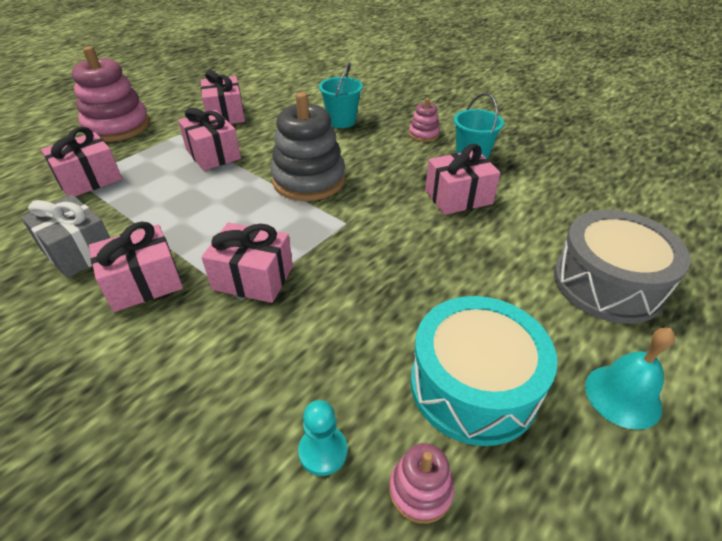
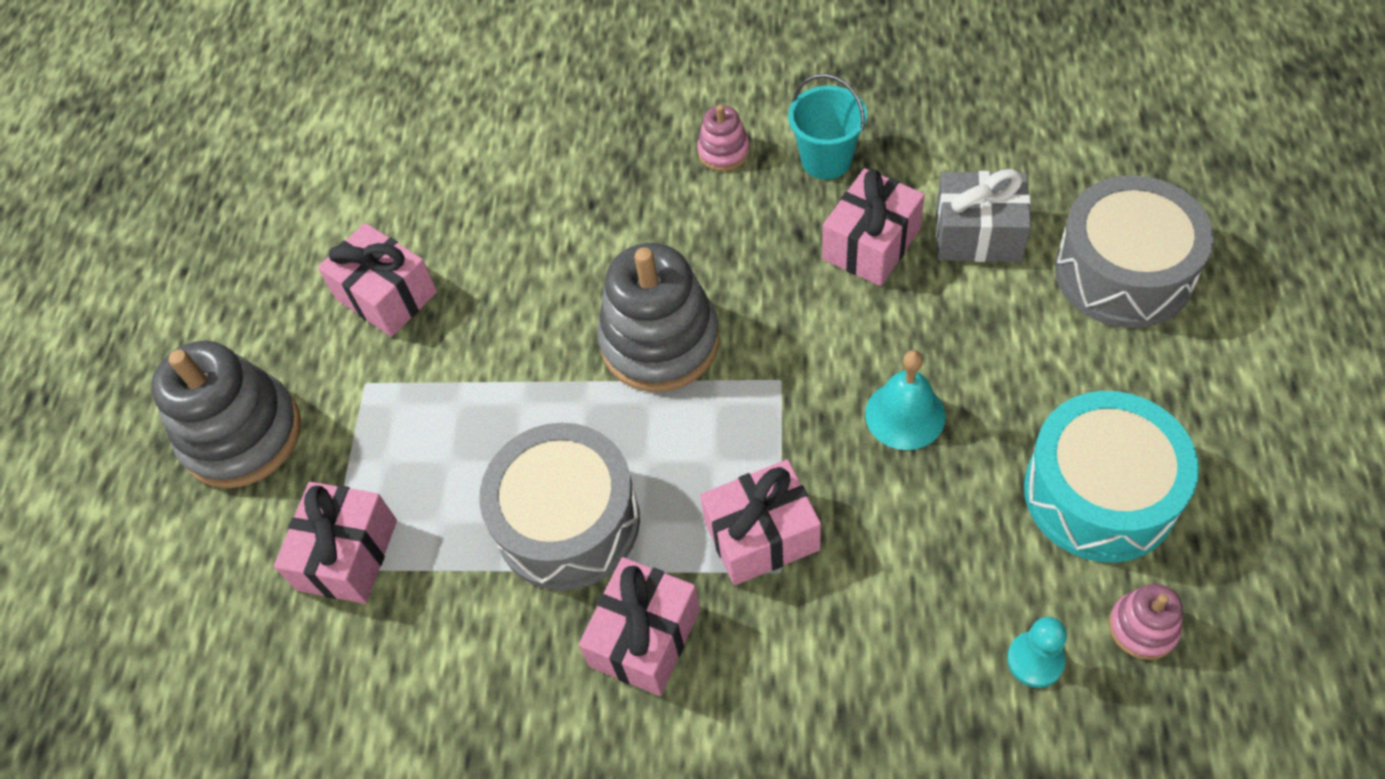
camera: 30 degrees left, 15 degrees up
(78, 251) = (501, 661): grey gift -> grey gift (978, 234)
(117, 127) = (242, 435): pink stacking toy -> grey stacking toy
(180, 219) = (567, 521): none -> grey drum
(213, 154) = (470, 386): pink gift -> none
(341, 121) = (582, 197): turquoise bucket -> none
(622, 396) = (1226, 406): turquoise bell -> turquoise bell (905, 415)

